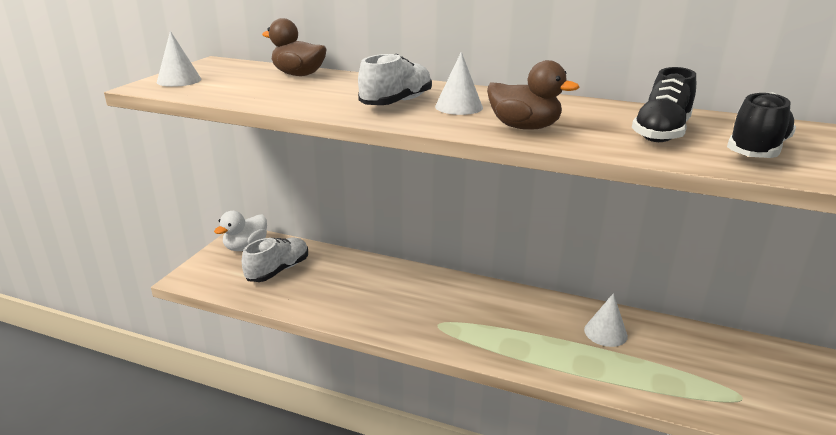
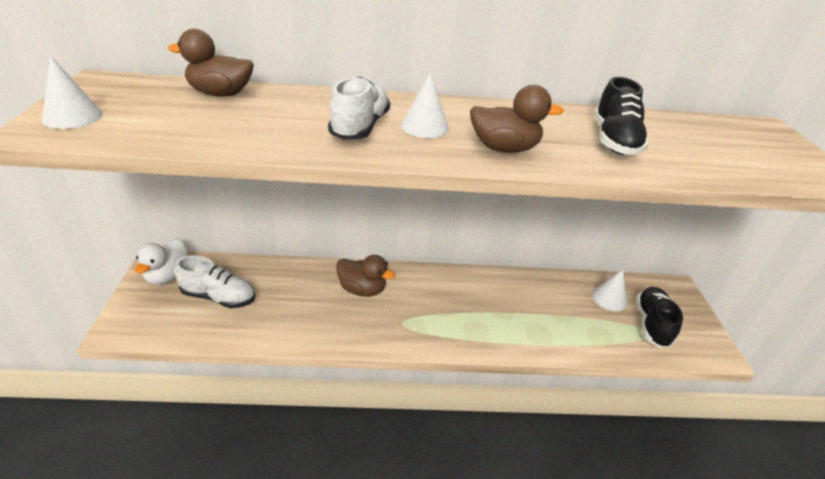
camera: 25 degrees left, 10 degrees up
(278, 270) = (219, 297): white shoe -> white shoe turned 90 degrees clockwise
(412, 288) = (362, 289): none -> brown duck
(605, 332) = (537, 298): white cone -> white cone (609, 298)
(756, 150) = (693, 152): black shoe -> black shoe (652, 324)

